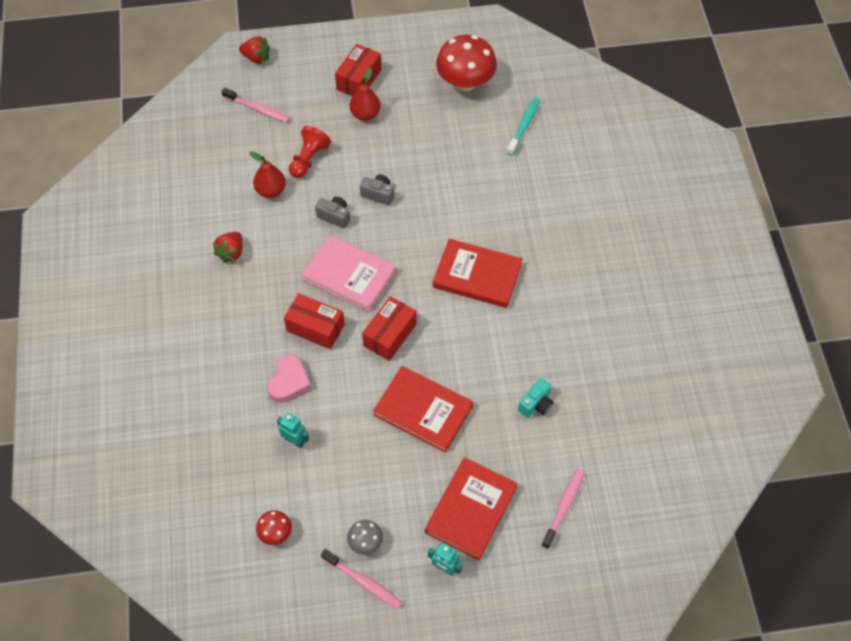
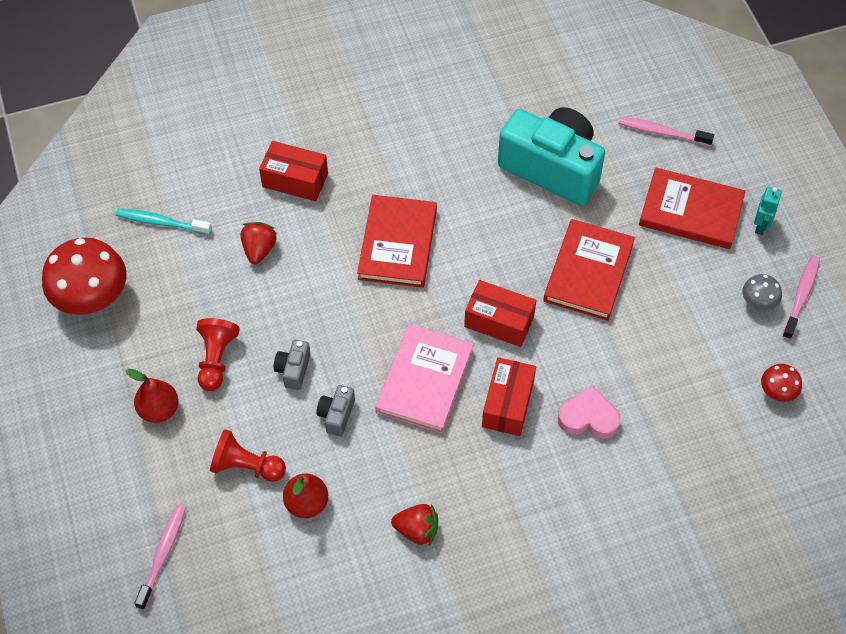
camera: 100 degrees left, 0 degrees up
(256, 58) = (62, 580): red strawberry -> red strawberry (259, 249)
(295, 441) = (662, 395): turquoise robot -> none
(359, 79) = (96, 429): red box -> red box (295, 180)
(398, 149) = (216, 359): none -> red pawn
(536, 404) = (552, 168): turquoise camera -> turquoise camera, size x2.47

